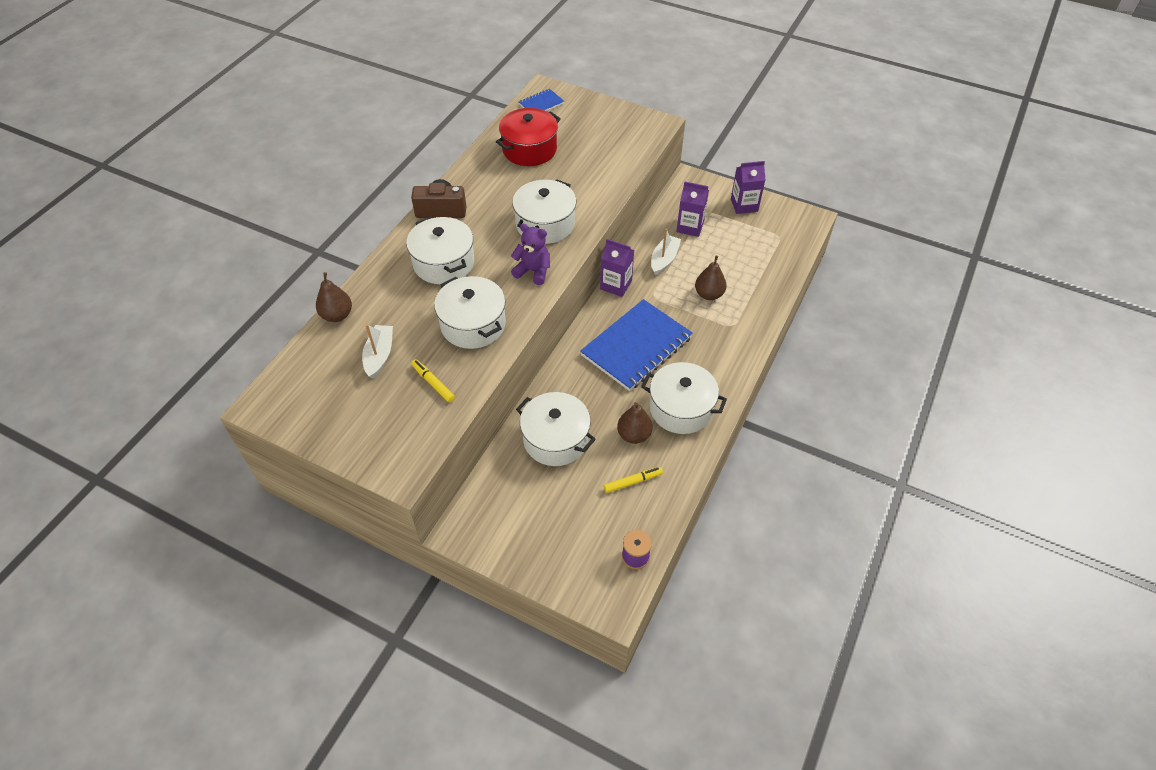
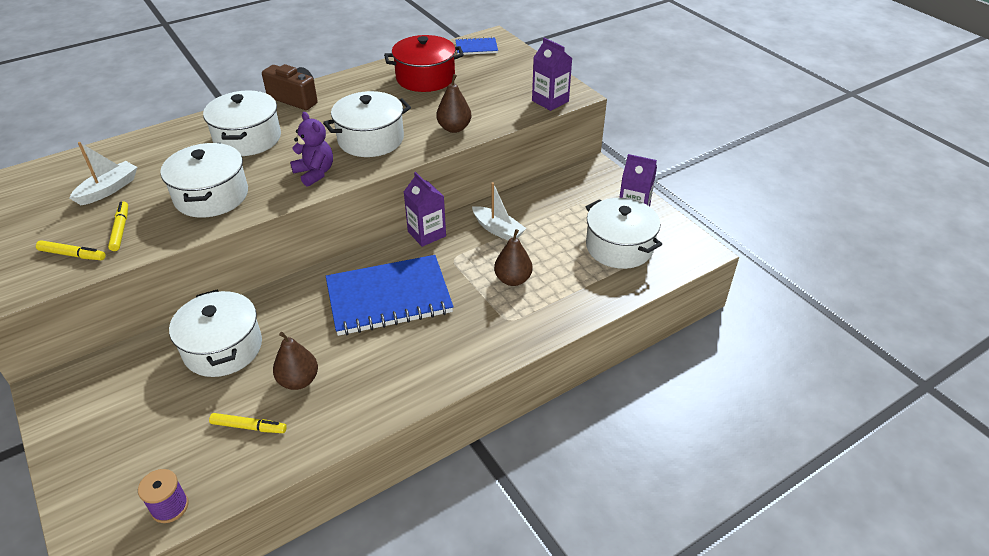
camera: 30 degrees right, 10 degrees down
(337, 315) = (117, 146): brown pear -> brown pear (454, 128)
(420, 420) = (72, 255): none -> yellow marker
(664, 259) = (498, 230): white boat -> white boat turned 75 degrees clockwise
(681, 408) = (372, 377): white pot -> white pot (619, 247)
(690, 227) = (554, 210): purple carton -> purple carton (550, 101)

